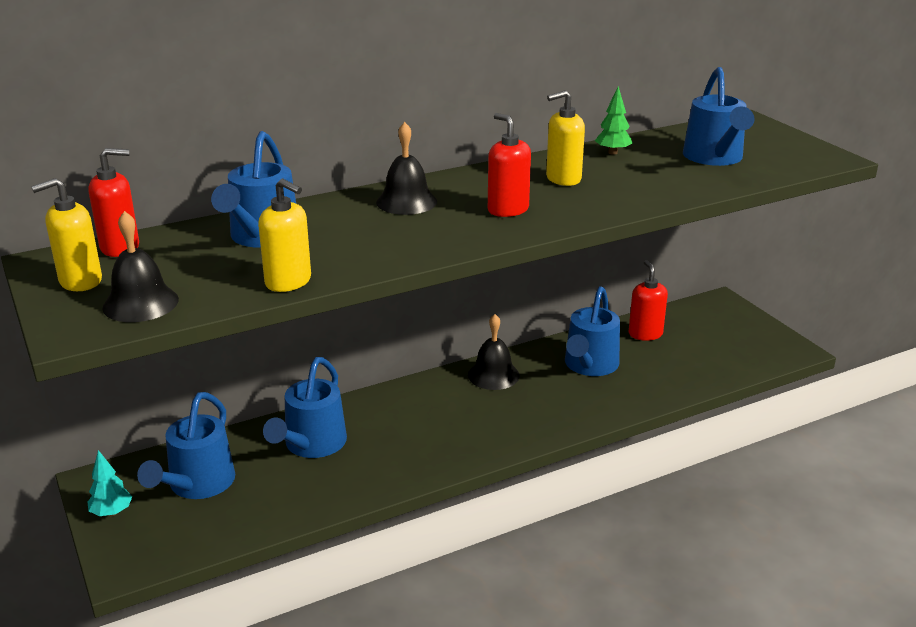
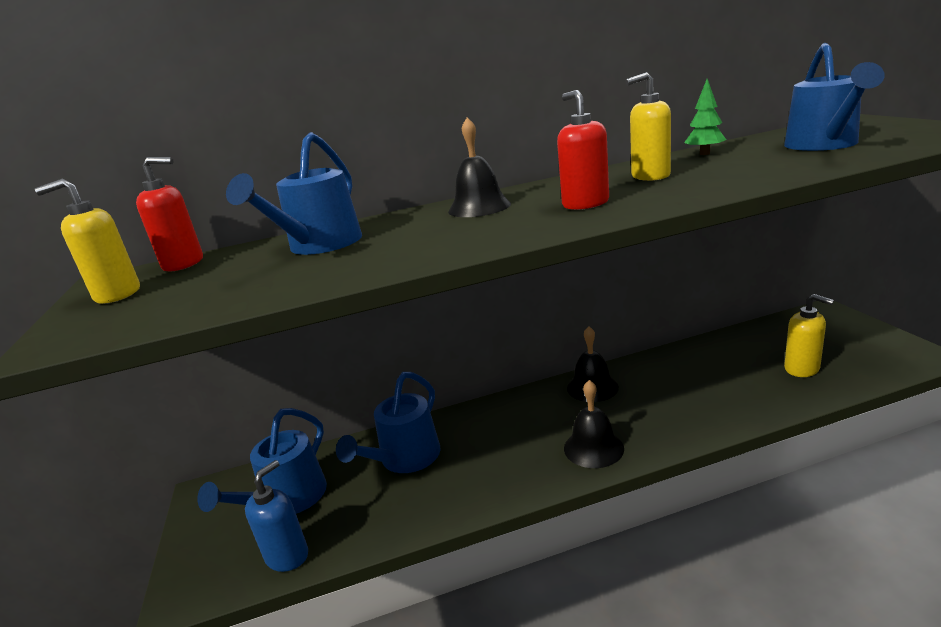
camera: 15 degrees right, 5 degrees down
(112, 512) = (201, 528): turquoise tree -> none
(140, 303) = (150, 312): black bell -> black bell (593, 448)
(219, 531) = (287, 556): none -> blue soap dispenser
(288, 282) = (316, 283): yellow soap dispenser -> yellow soap dispenser (802, 369)
(589, 366) = (691, 377): blue watering can -> none
(645, 334) = (748, 344): red soap dispenser -> none

